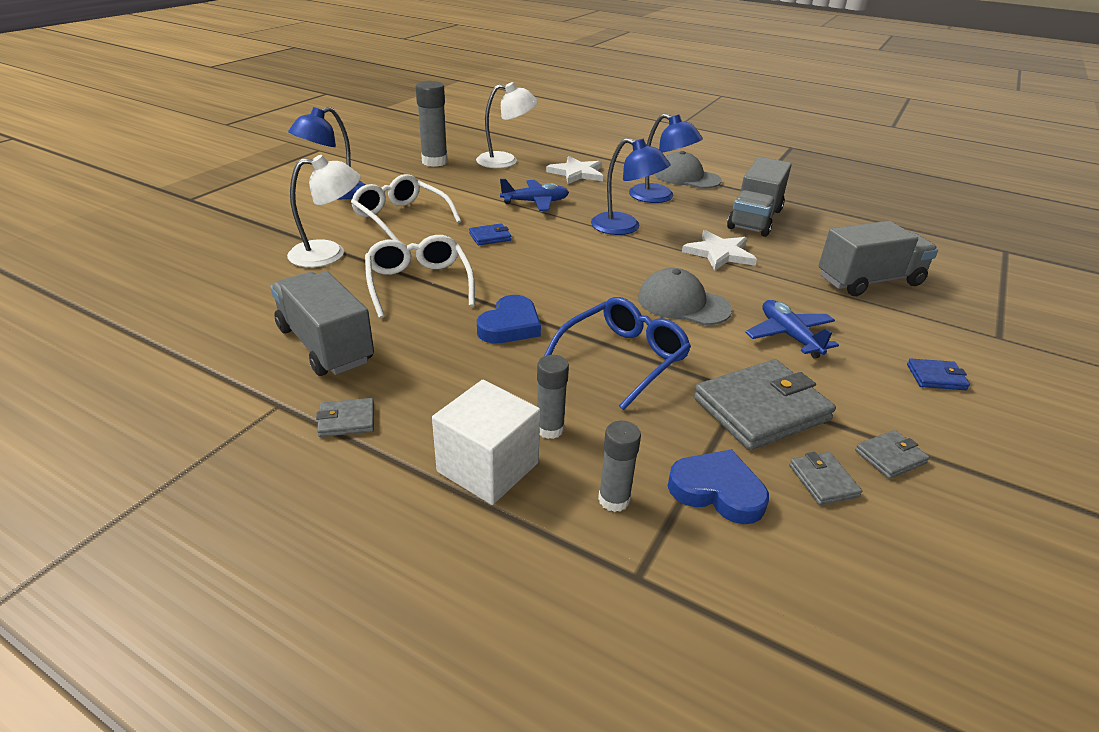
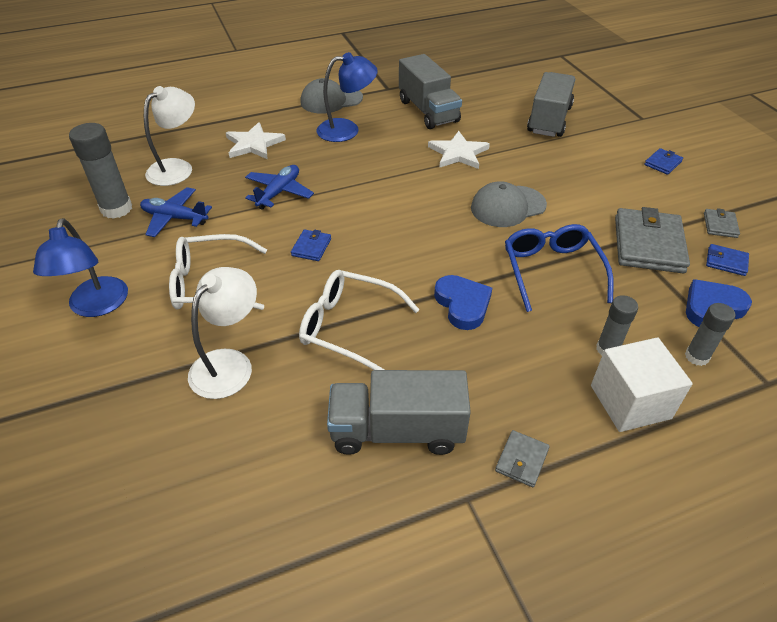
camera: 50 degrees left, 10 degrees up
(625, 227) = (375, 172): blue lamp -> none
(789, 336) = (582, 187): blue plane -> blue plane (175, 218)
(823, 481) = (726, 262): grey wallet -> blue wallet

